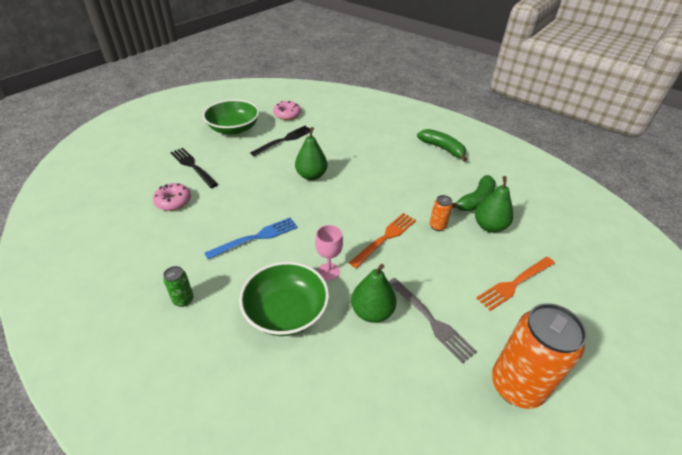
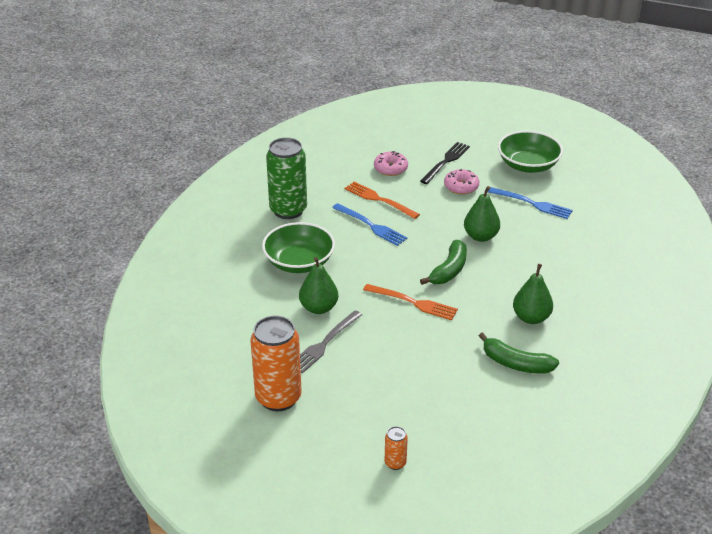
camera: 75 degrees right, 5 degrees down
(183, 300) = (288, 210): green can -> green can, size x2.24
(284, 140) = (533, 204): black fork -> blue fork
(287, 114) = (587, 192): pink donut -> pink donut (461, 187)
(328, 271) = (352, 275): pink goblet -> none
(437, 226) = (452, 337): orange can -> orange can (395, 463)
(442, 148) = (609, 328): green banana -> green banana (449, 270)
(489, 226) = (474, 376): green pear -> green pear (531, 318)
(514, 284) = (394, 397): orange fork -> orange fork (379, 199)

